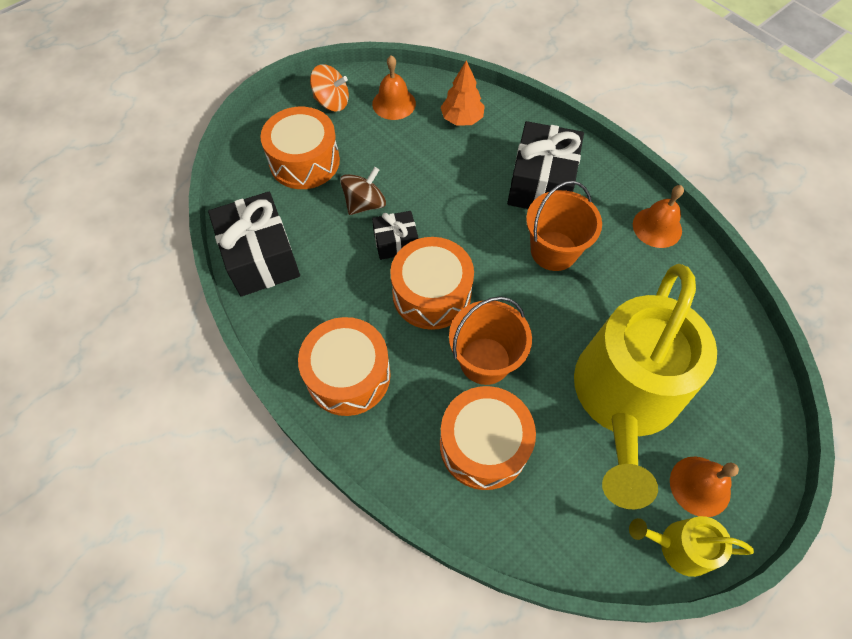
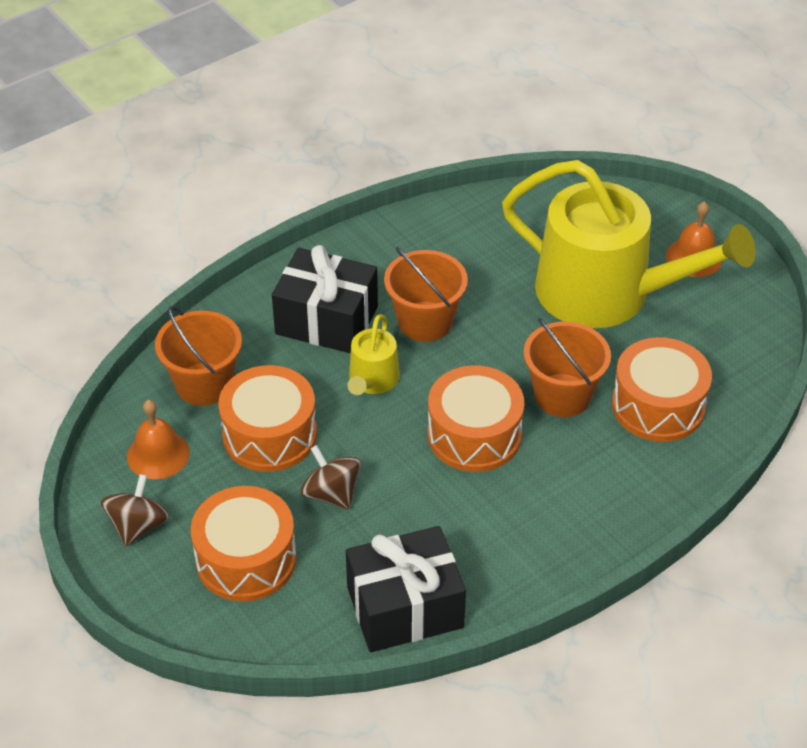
camera: 85 degrees left, 15 degrees down
(332, 102) = (138, 526): orange spinning top -> brown spinning top
(348, 375) = (577, 517): orange drum -> orange drum (269, 435)
(396, 242) = (397, 464): black gift -> none
(462, 119) = (204, 384): orange tree -> orange bucket
(657, 227) = (403, 233): orange bell -> none
(679, 546) = (749, 281): yellow watering can -> yellow watering can (372, 380)

